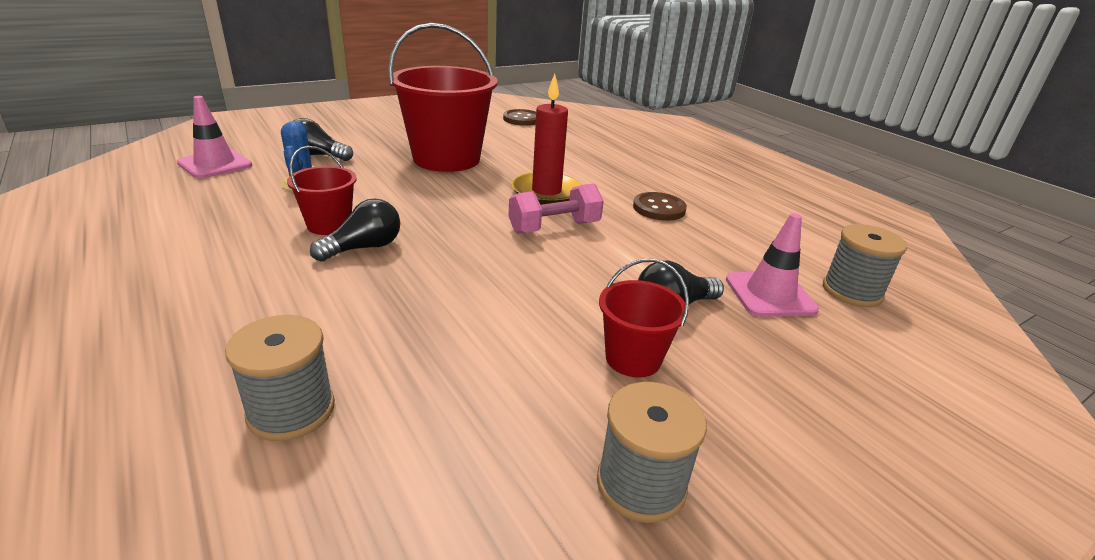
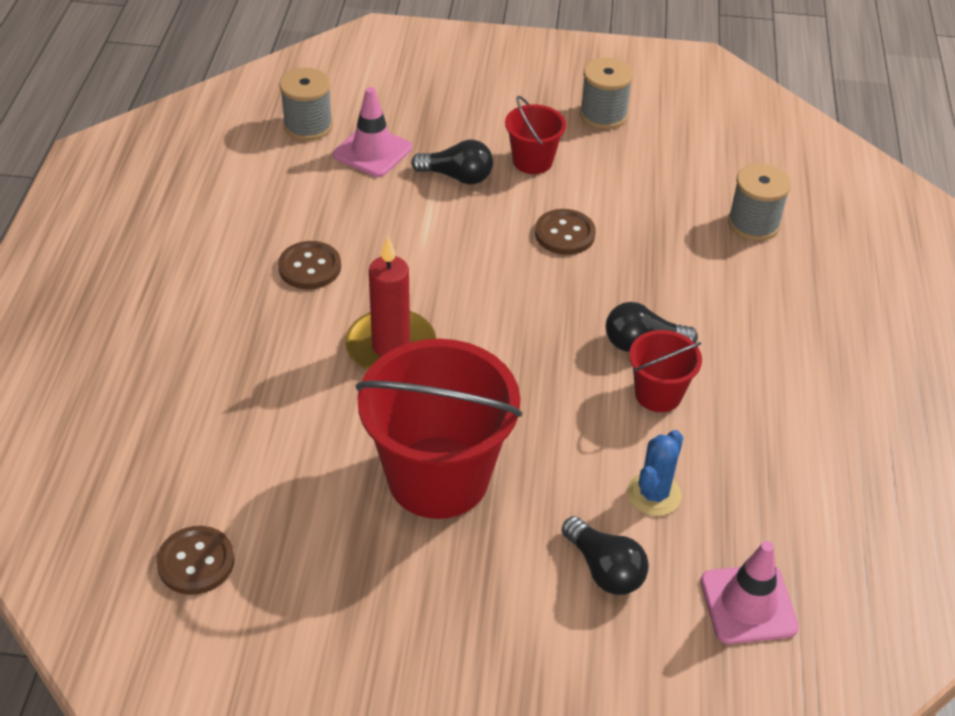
camera: 140 degrees left, 15 degrees up
(513, 300) = (564, 234): none -> brown button
(554, 228) = (448, 290): pink dumbbell -> none

